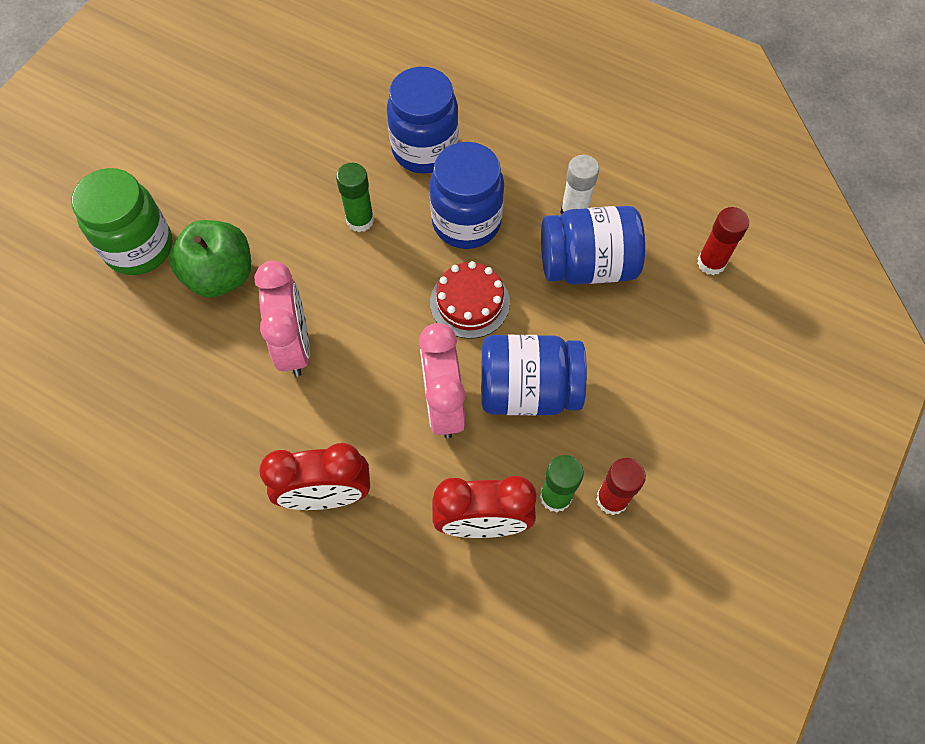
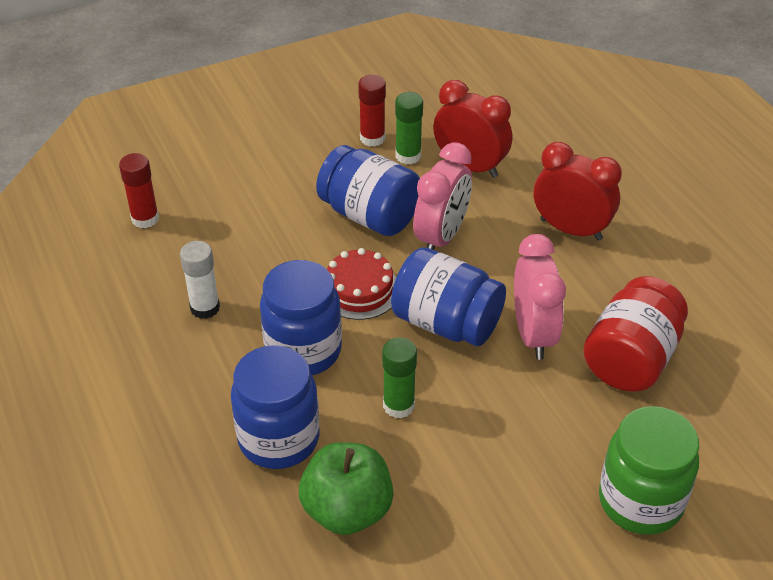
camera: 145 degrees left, 20 degrees down
(198, 369) = (630, 359): none -> red jar
(221, 275) = (568, 427): green apple -> green apple (347, 510)
(294, 345) = (533, 334): pink clock -> pink clock turned 150 degrees clockwise
(587, 265) = (239, 266): blue jar -> blue jar (446, 323)

